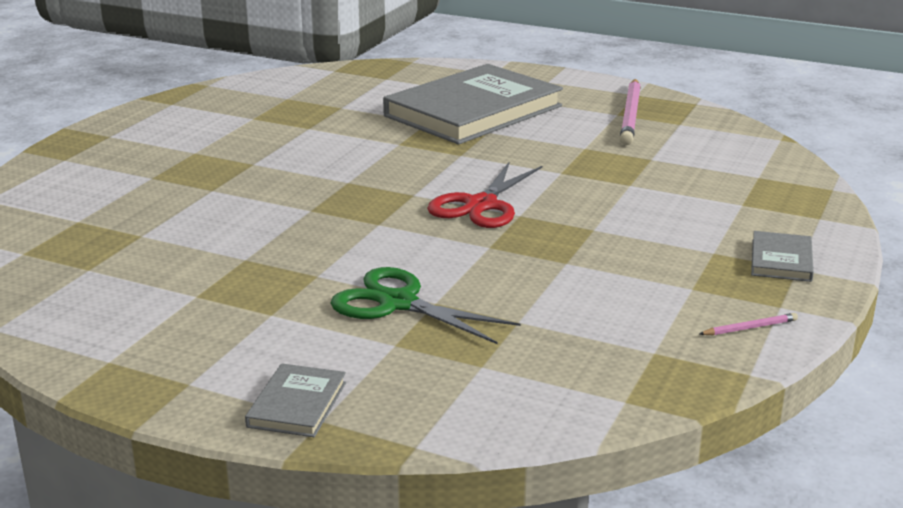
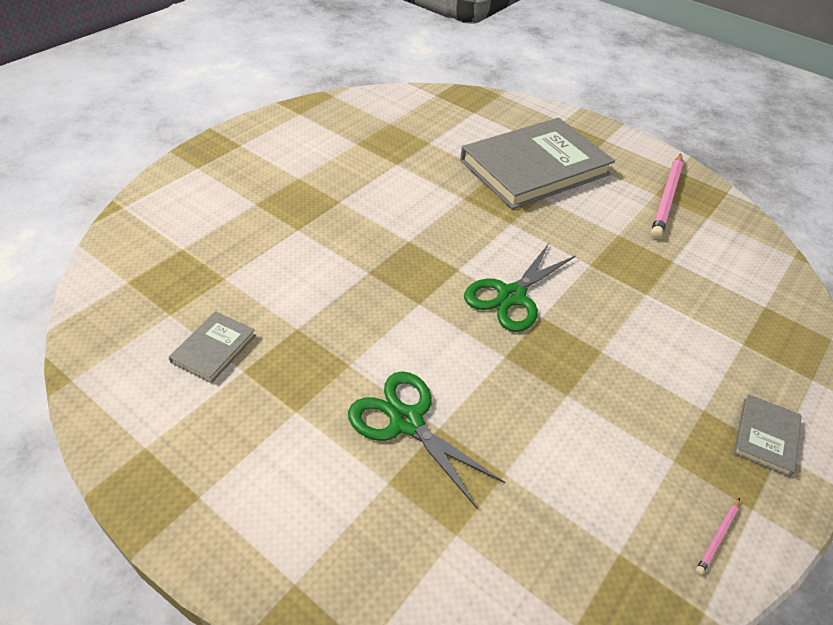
camera: 10 degrees right, 20 degrees up
(297, 404) = (280, 553): grey book -> grey book (213, 349)
(481, 205) = (511, 296): red scissors -> green scissors
(749, 328) = (717, 537): pink pencil -> pink pencil turned 135 degrees clockwise

